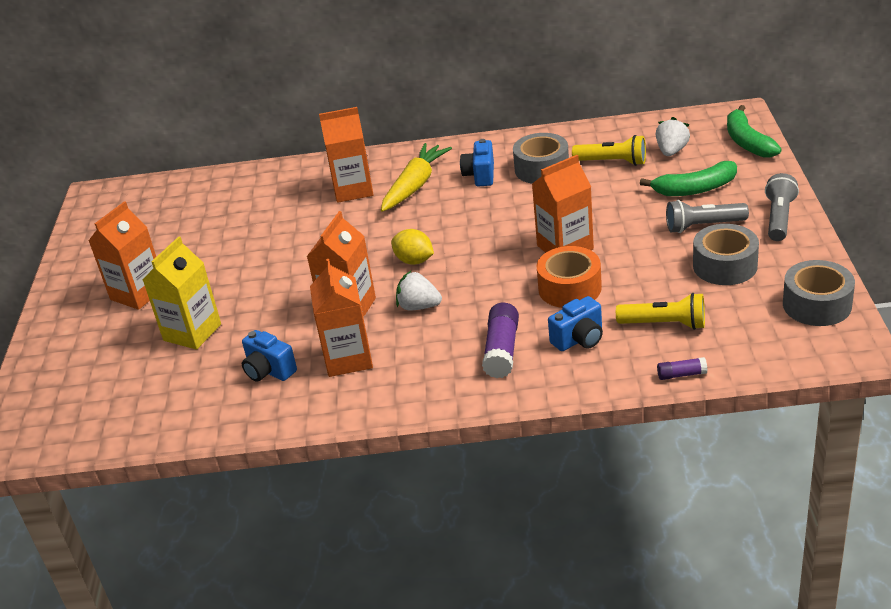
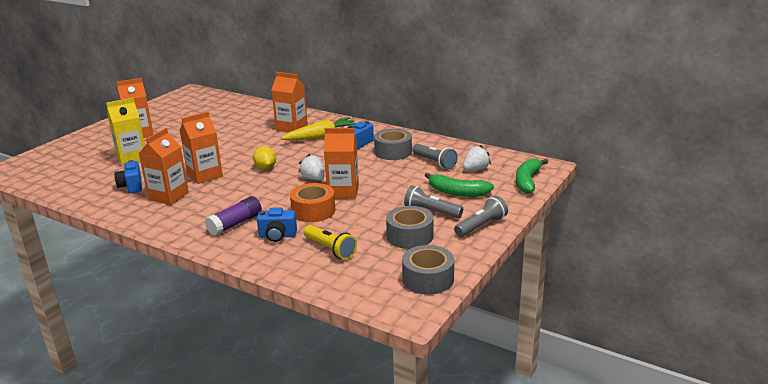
camera: 30 degrees right, 10 degrees down
(418, 306) = (233, 188): white strawberry -> white strawberry (313, 178)
(612, 162) = (434, 162): yellow flashlight -> grey flashlight
(681, 374) = (297, 277): purple glue stick -> none

